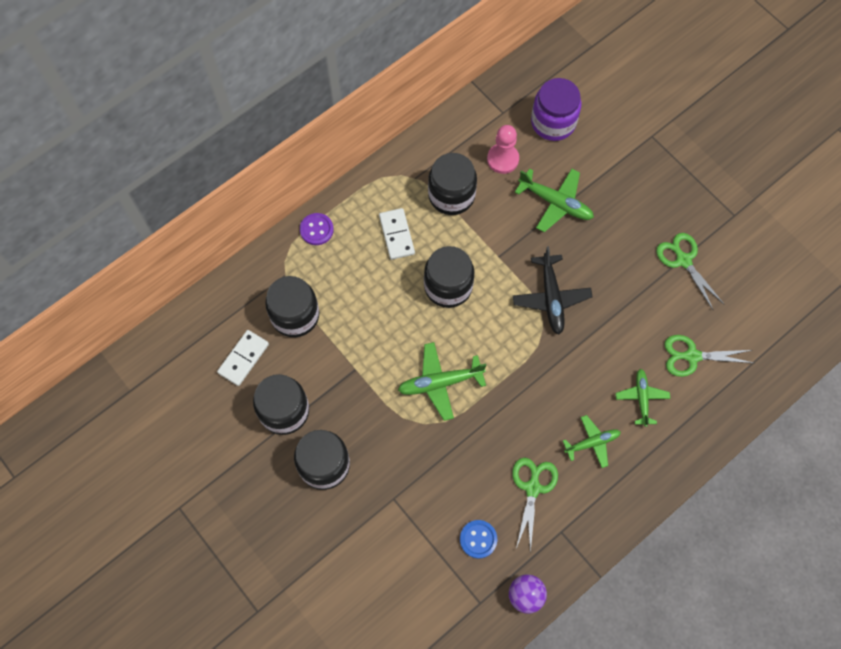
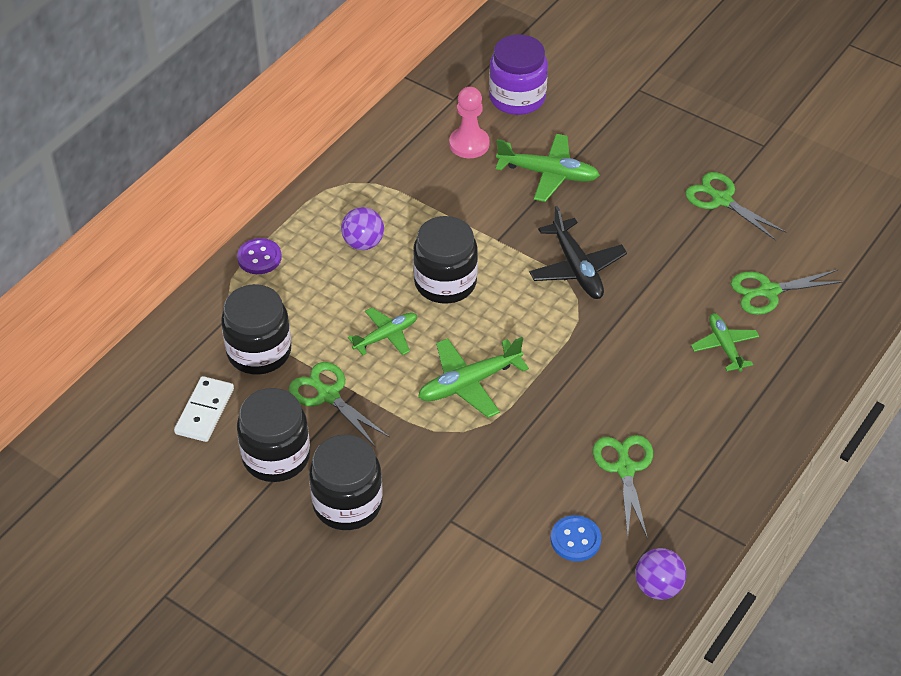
camera: 15 degrees left, 20 degrees down
(335, 367) = (328, 395): none -> green scissors
(397, 235) = (363, 243): white domino -> purple ball
(451, 195) = (418, 191): black jar -> none
(592, 443) = (681, 405): green plane -> green plane (386, 336)

